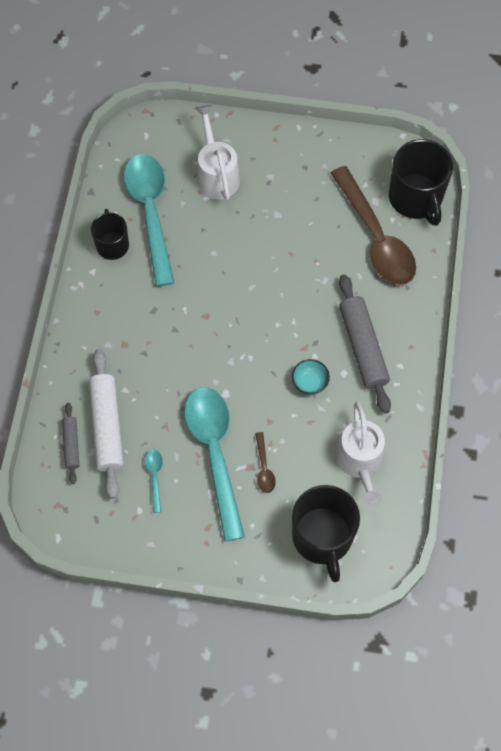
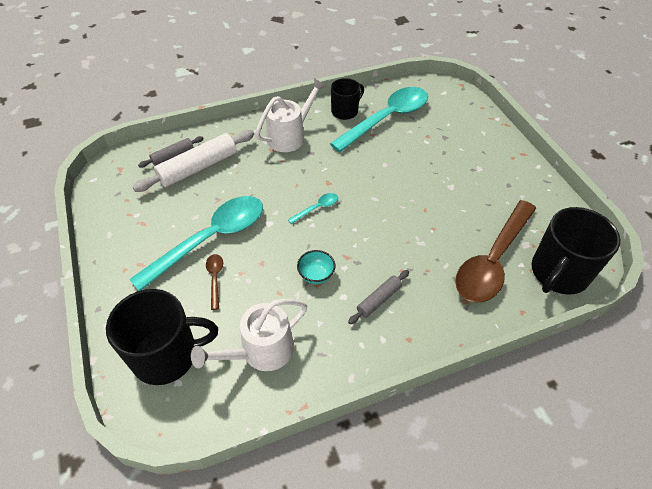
camera: 60 degrees right, 15 degrees down
(154, 477) = (169, 211): turquoise spoon -> turquoise spoon (317, 208)
(216, 174) = (450, 139): white watering can -> white watering can (289, 136)
(264, 468) = (215, 278): brown spoon -> brown spoon turned 120 degrees clockwise
(322, 537) = (167, 355): black mug -> black mug turned 150 degrees counterclockwise
(363, 347) = (379, 299): grey rolling pin -> grey rolling pin, size x0.54

